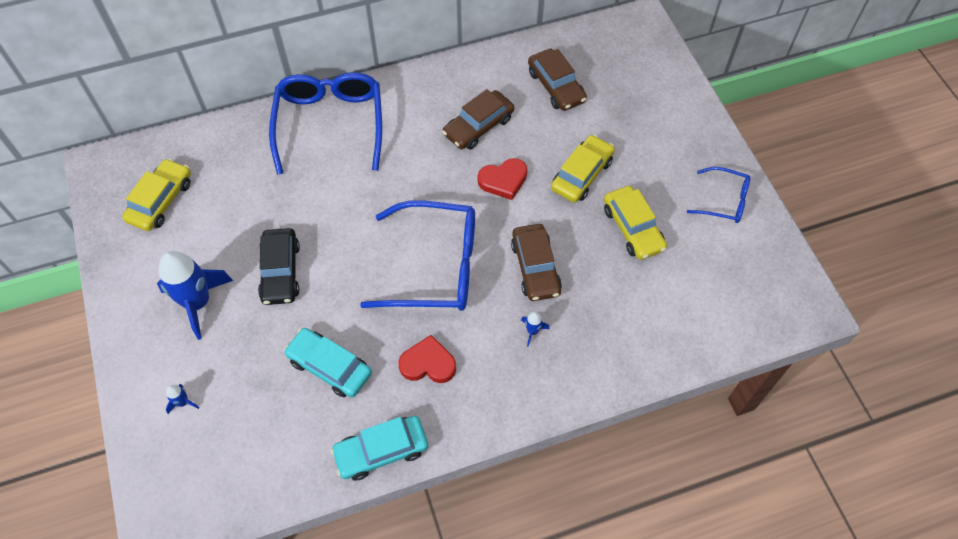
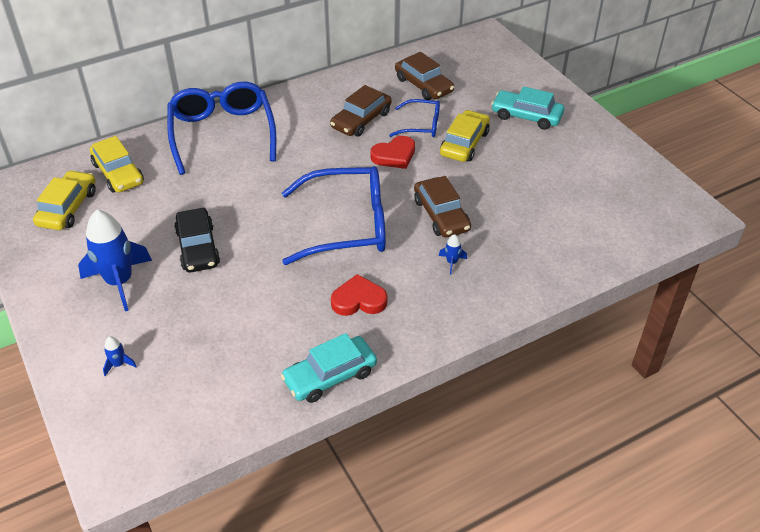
camera: 10 degrees left, 15 degrees down
(330, 367) = (263, 315): turquoise car -> turquoise car (526, 116)
(632, 228) = (521, 176): yellow car -> yellow car (118, 173)
(724, 201) = (596, 147): blue glasses -> blue glasses (421, 125)

